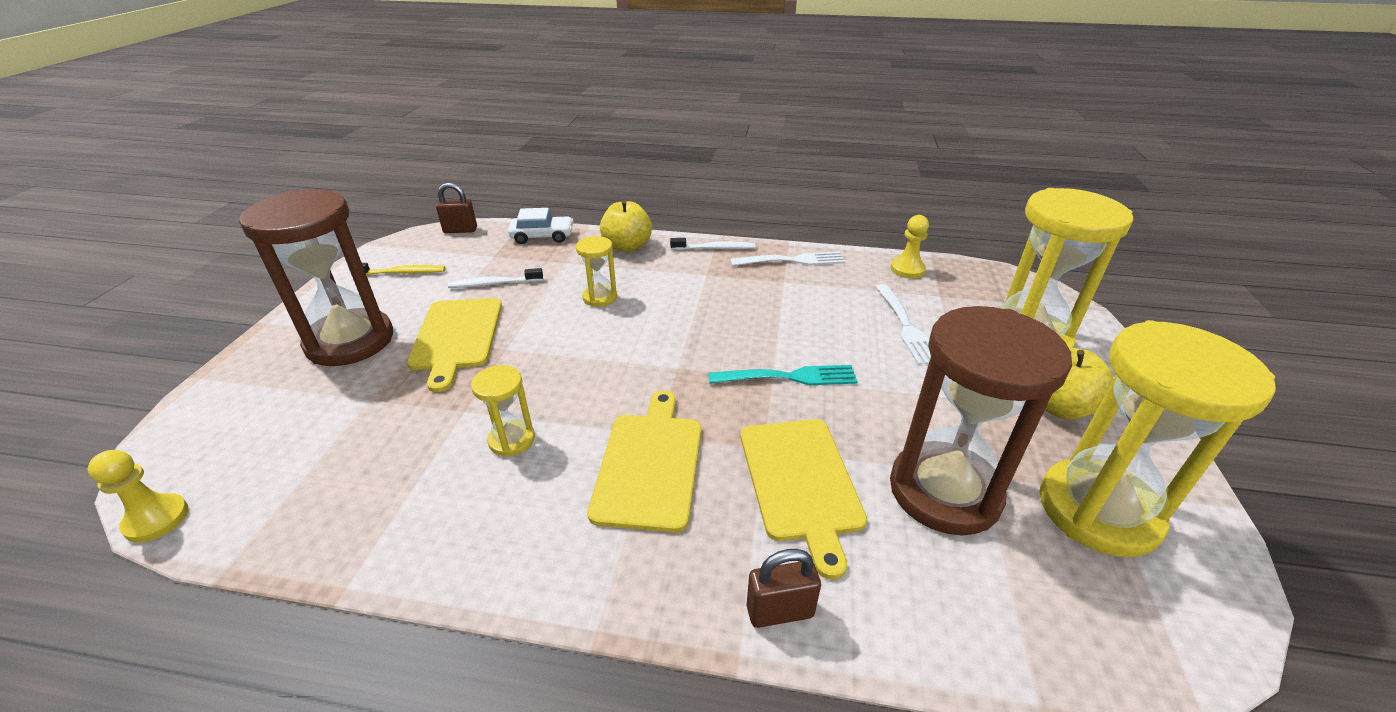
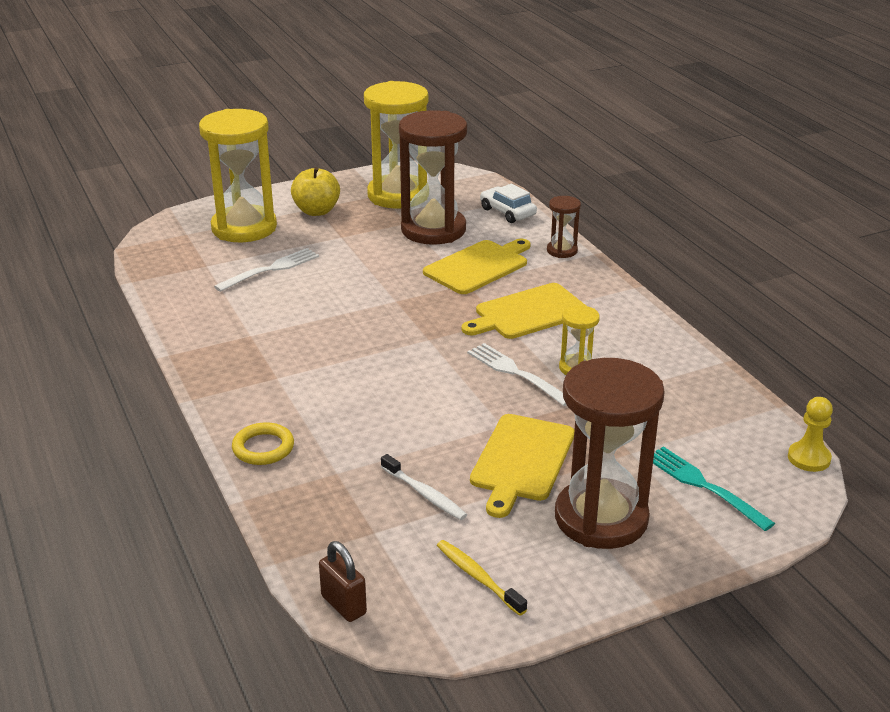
camera: 125 degrees left, 5 degrees down
(456, 337) = (521, 461): yellow cutting board -> yellow cutting board turned 150 degrees clockwise
(542, 236) = (295, 522): white car -> white car (507, 212)
(600, 297) = (378, 417): yellow hourglass -> none
(627, 246) = (263, 448): yellow apple -> yellow ring
(715, 248) = (217, 392): white toothbrush -> none
(780, 611) = (562, 251): brown padlock -> brown hourglass
(788, 377) = (388, 295): turquoise fork -> turquoise fork (704, 486)
(792, 260) = (204, 342): white fork -> white fork (516, 373)
(907, 269) = (170, 286): yellow pawn -> none

